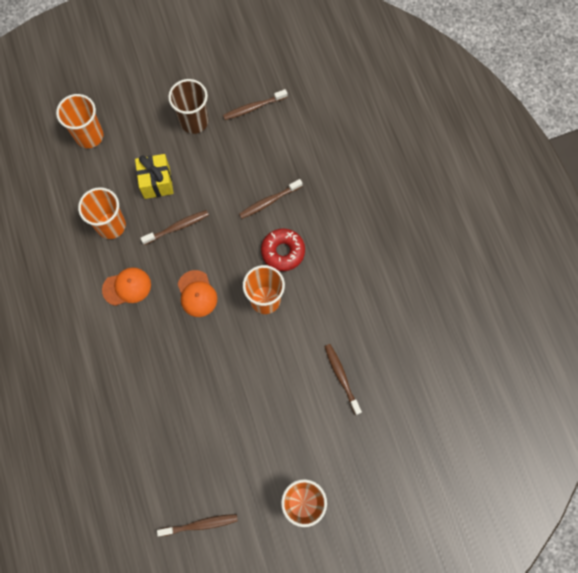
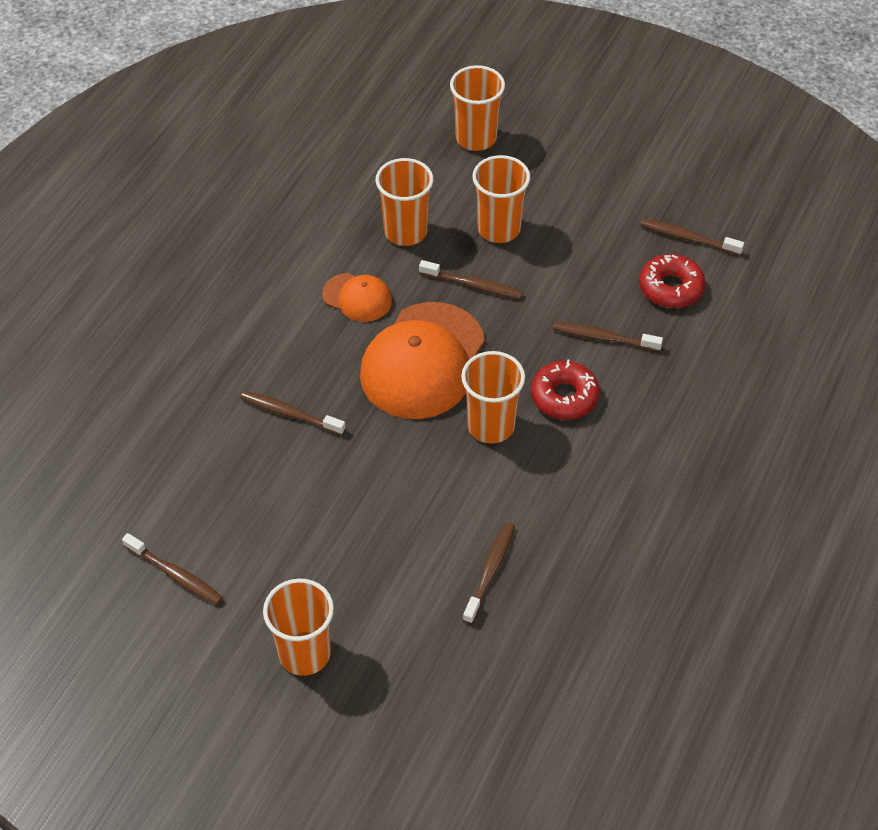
camera: 45 degrees right, 20 degrees down
(157, 182) = (499, 229): yellow gift -> orange cup
(163, 384) = (290, 414): none -> brown toothbrush
(194, 122) = (604, 204): brown cup -> none
(197, 294) = (423, 361): orange cap -> orange cap, size x1.99
(272, 144) = (671, 288): none -> red donut

